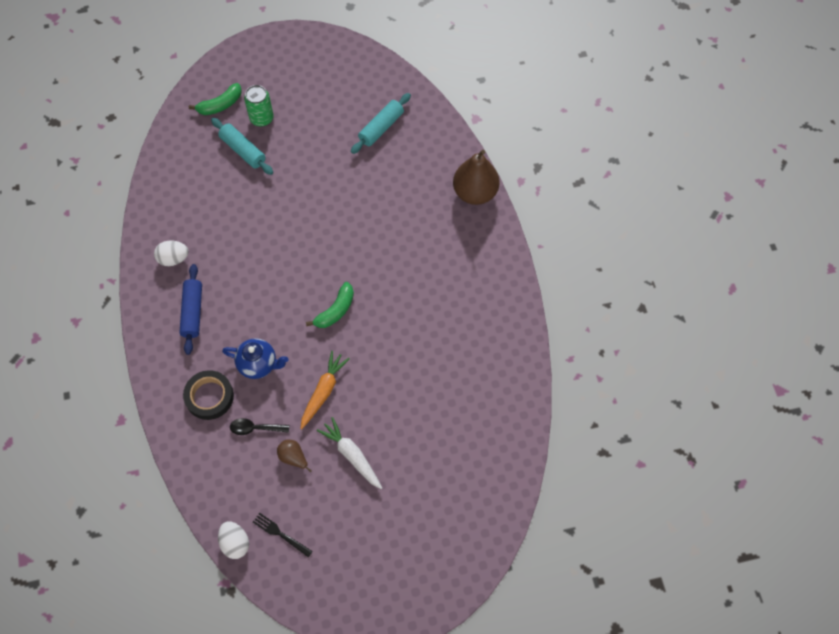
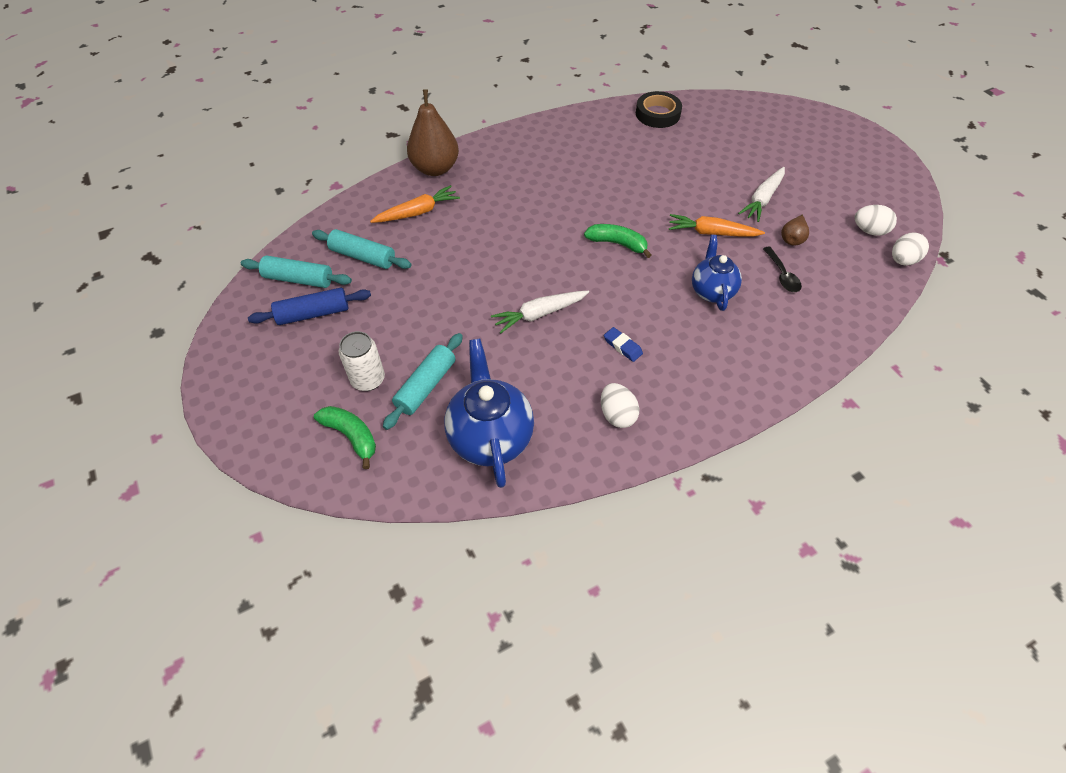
camera: 105 degrees left, 10 degrees down
(188, 180) = (490, 437): none -> blue teapot
(192, 312) = (680, 371): blue rolling pin -> blue rolling pin (313, 314)
(209, 397) = (772, 323): black tape -> black tape (657, 114)
(229, 280) = (622, 346): none -> blue eraser
(261, 118) = (368, 379): green can -> white can
(280, 233) = (539, 314): none -> white carrot
(280, 534) = (869, 231): black fork -> white egg
(371, 86) = (299, 279): none -> turquoise rolling pin
(421, 171) = (417, 212): none -> orange carrot

